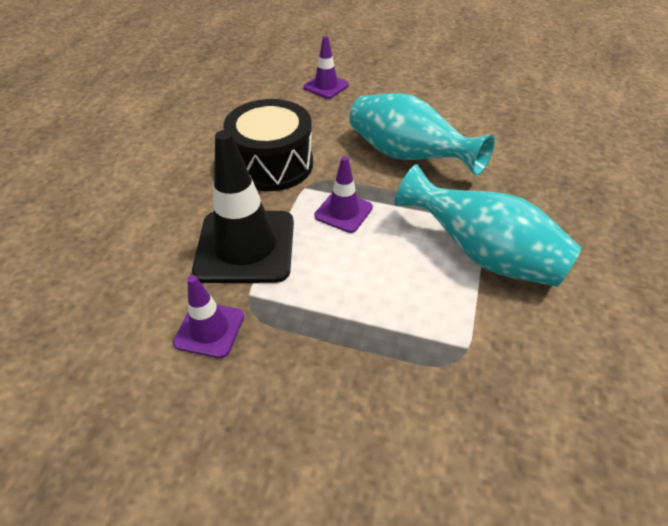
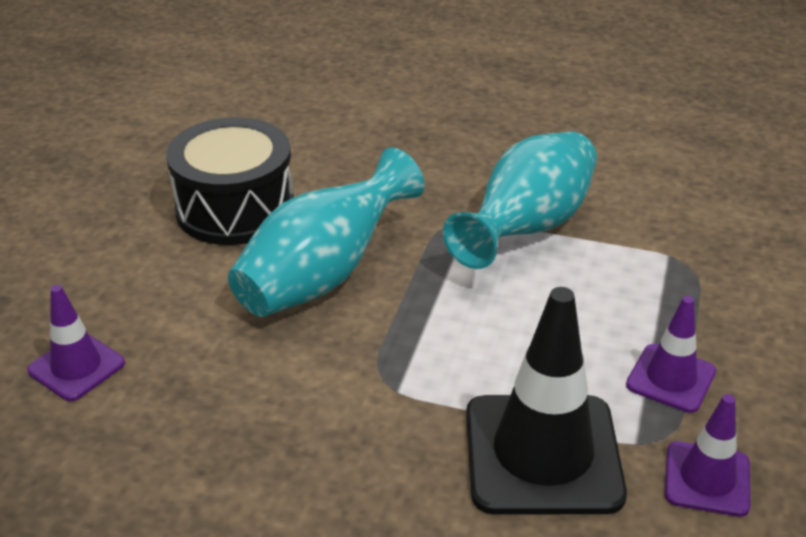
camera: 90 degrees left, 10 degrees down
(272, 164) = (333, 435): black drum -> black drum (235, 208)
(343, 212) = (456, 346): purple traffic cone -> purple traffic cone (671, 378)

